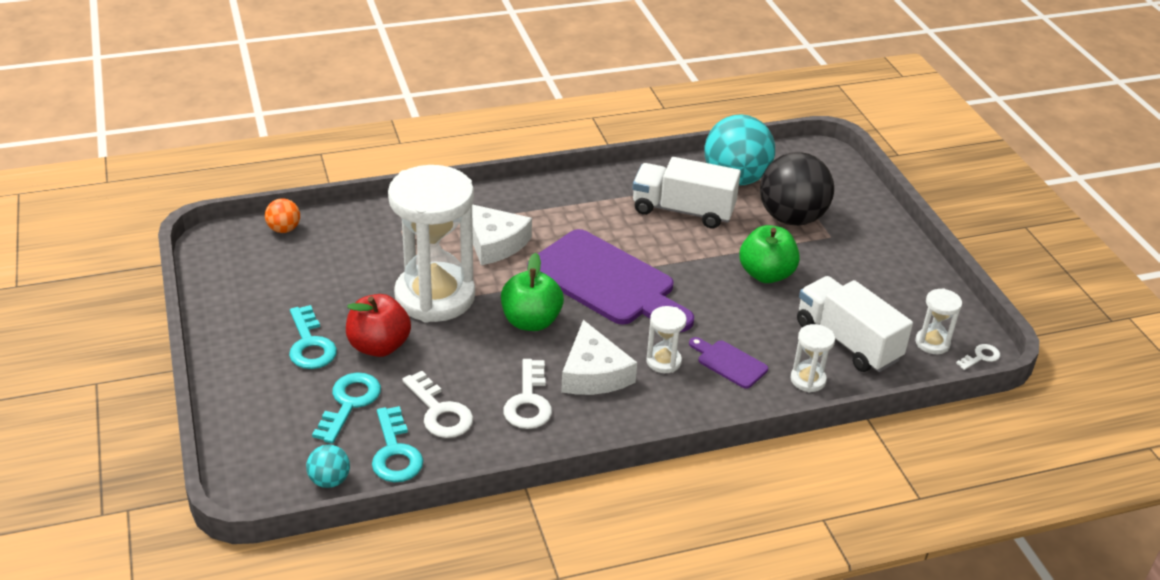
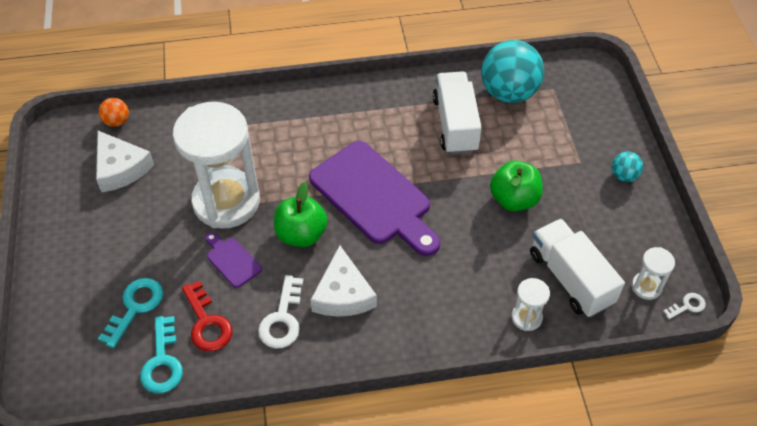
camera: 10 degrees right, 15 degrees up
(310, 344) = (115, 243): turquoise key -> none
(329, 480) = (104, 385): turquoise ball -> turquoise ball (624, 176)
(379, 346) = (170, 250): red apple -> none
(440, 412) = (207, 323): white key -> red key
(494, 243) = (287, 148): white cheese -> white cheese (120, 168)
(663, 361) = (405, 286): white hourglass -> none
(683, 211) = (455, 124): white truck -> white truck turned 60 degrees clockwise
(729, 363) = (461, 293): purple cutting board -> purple cutting board (232, 260)
(791, 218) = (549, 139): black ball -> none

